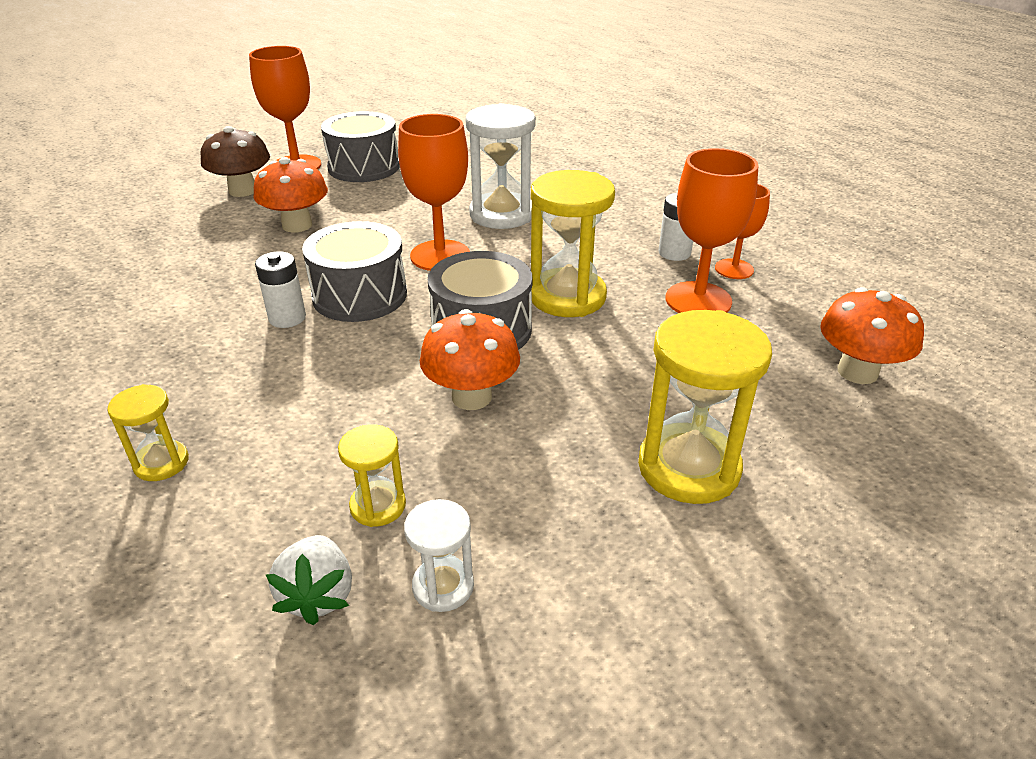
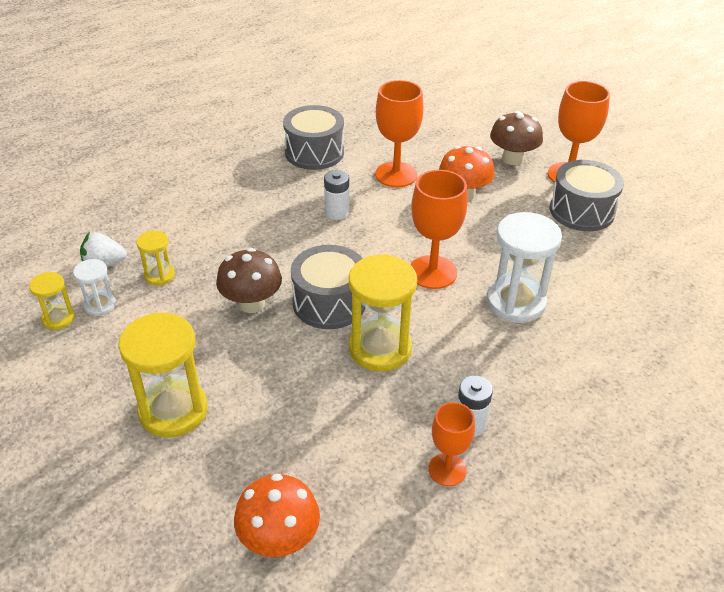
camera: 85 degrees right, 5 degrees up
(161, 463) = (201, 197): yellow hourglass -> yellow hourglass (58, 318)
(360, 295) = (368, 239): grey drum -> grey drum (314, 152)
(471, 397) = (251, 303): orange mushroom -> brown mushroom
(698, 300) = (385, 435): orange goblet -> orange goblet (396, 174)

